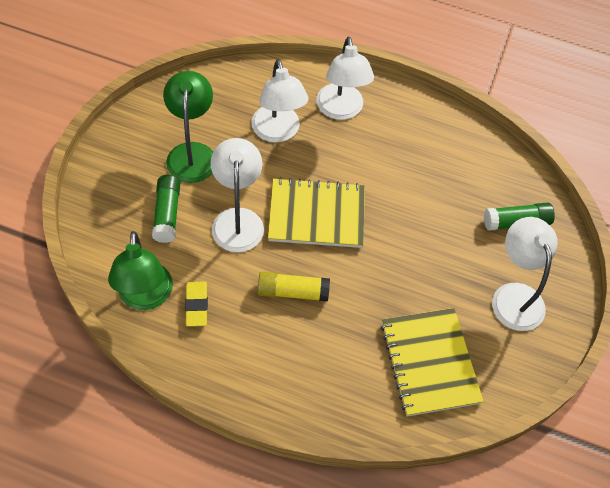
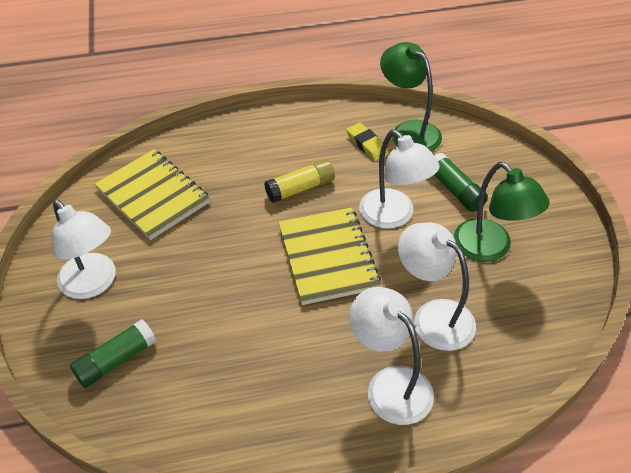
camera: 155 degrees right, 10 degrees down
(316, 215) = (328, 257): yellow notebook -> yellow notebook turned 75 degrees counterclockwise

